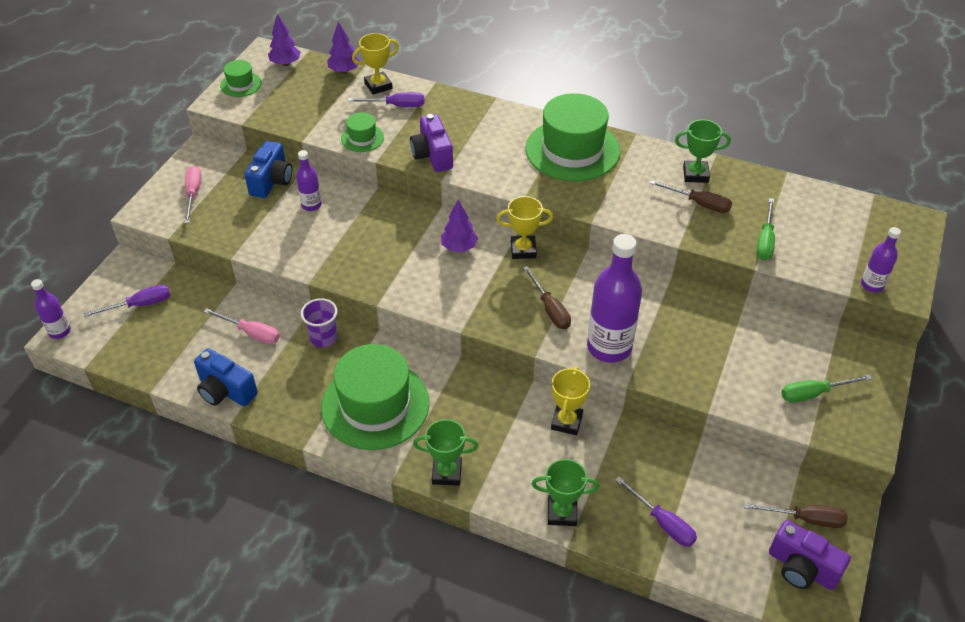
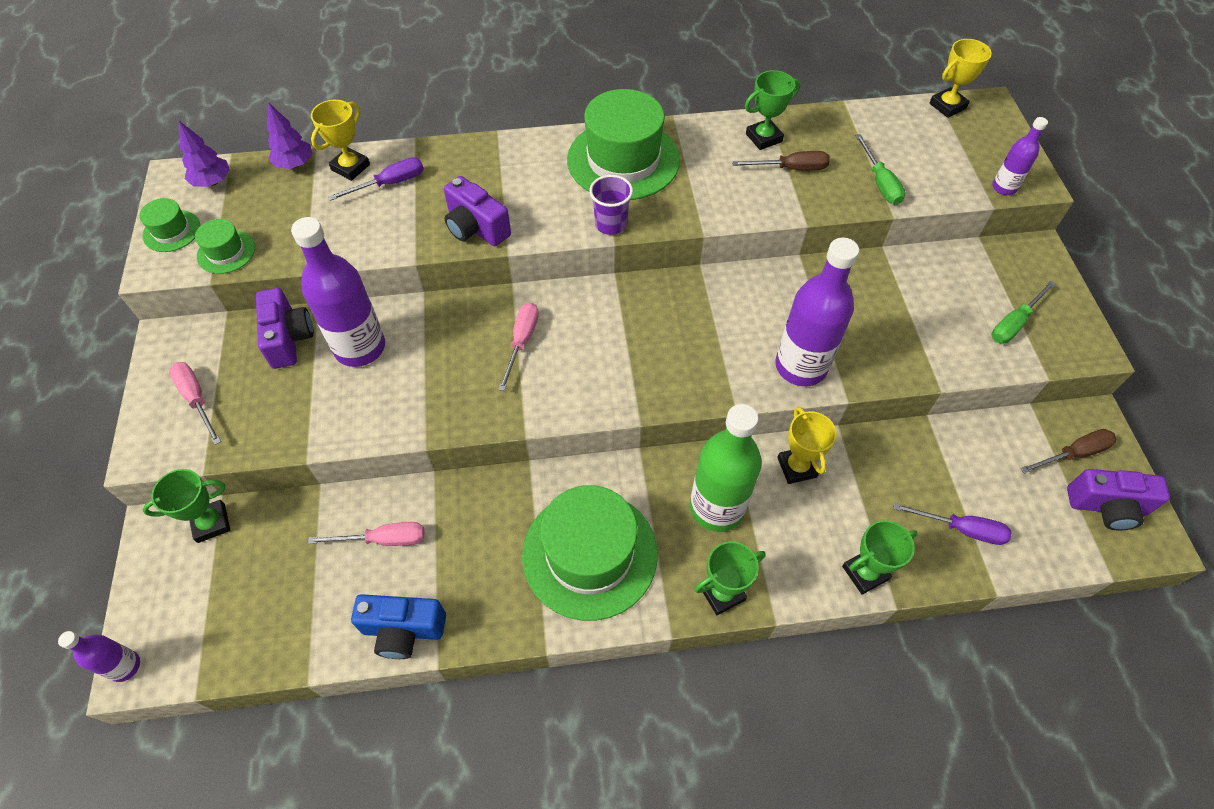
camera: 30 degrees left, 10 degrees up
(140, 305) = (213, 574): purple screwdriver -> none
(158, 276) = (211, 523): none -> green trophy
(272, 181) = (289, 338): blue camera -> purple camera
(311, 205) = (360, 347): purple bottle -> purple bottle, size x1.95
(323, 337) = (474, 502): purple cup -> purple cup (611, 224)
(362, 138) = (378, 240): green hat -> green hat (226, 252)
(419, 246) = (522, 342): none -> pink screwdriver
(459, 247) = (566, 324): purple tree -> none
(485, 419) = (716, 508): none -> green bottle
(523, 250) = (636, 296): yellow trophy -> yellow trophy (947, 106)
(550, 309) = (712, 352): brown screwdriver -> none

